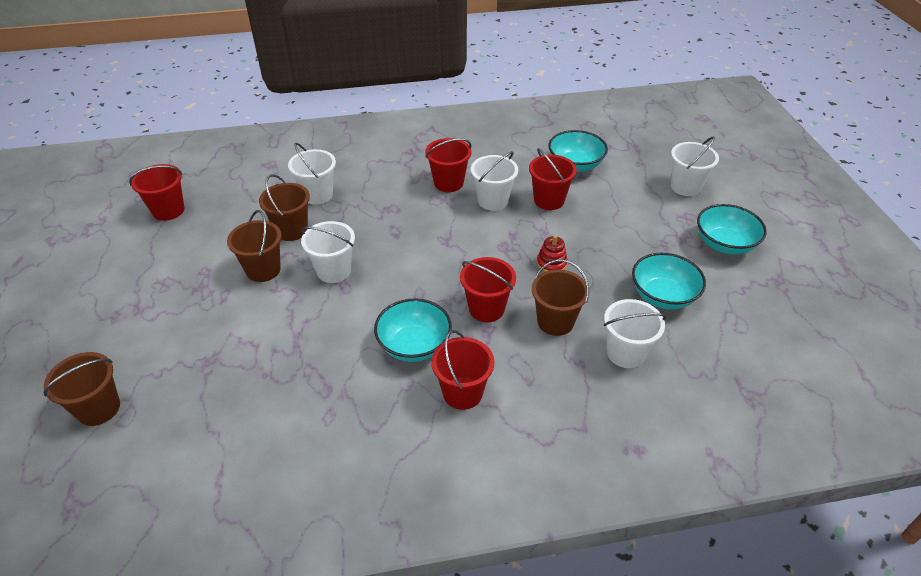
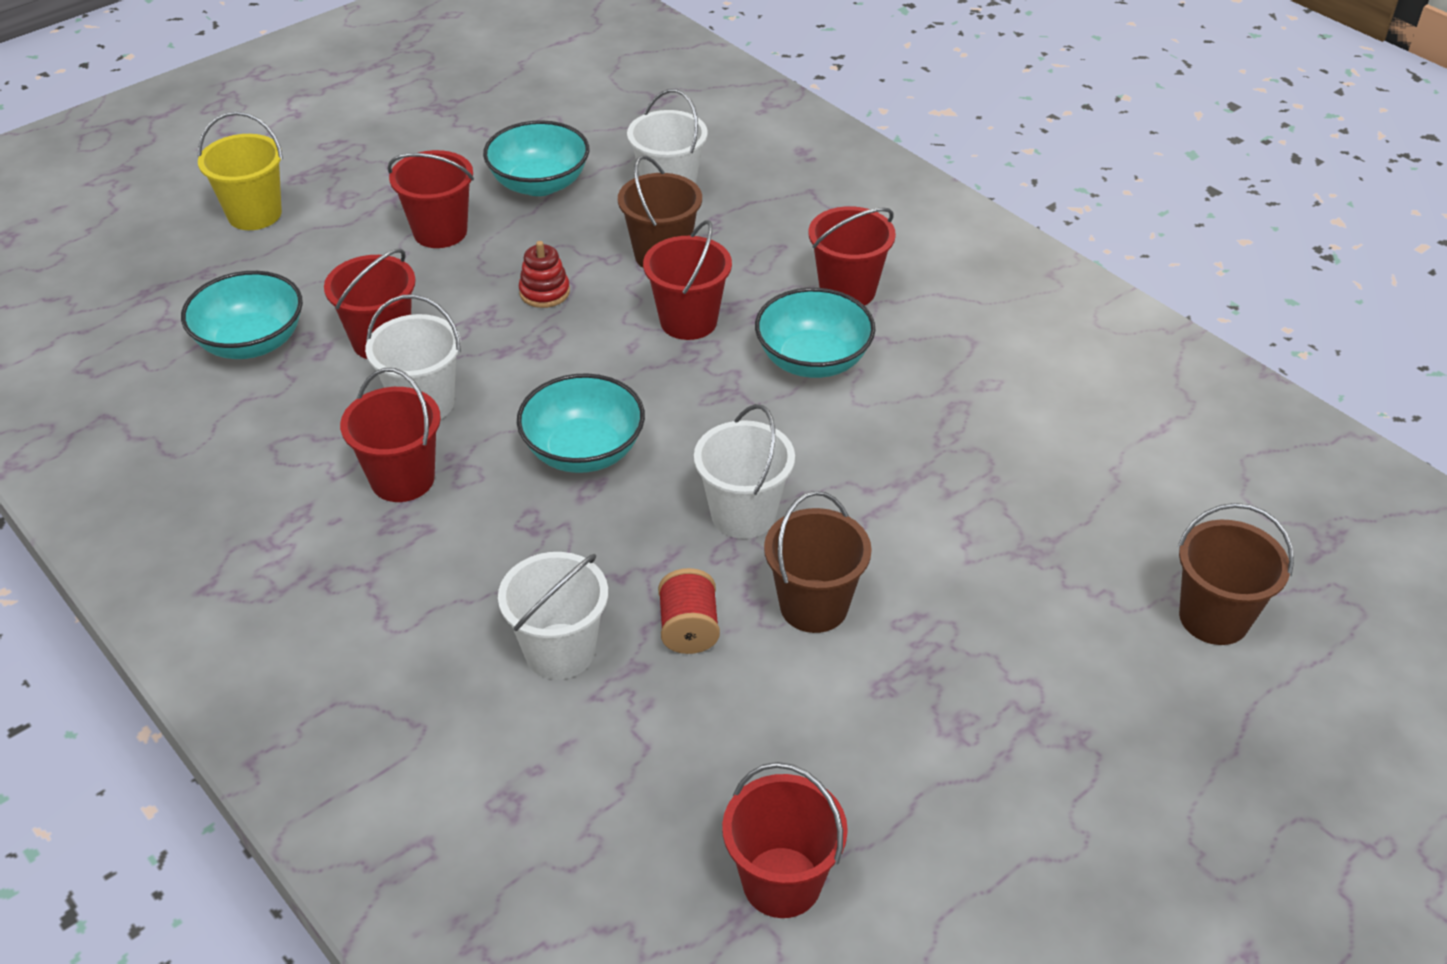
camera: 120 degrees left, 0 degrees up
(291, 230) = (689, 629): brown bucket -> red spool
(633, 243) = (440, 232): none -> red bucket
(685, 187) = (254, 214): white bucket -> yellow bucket
(724, 244) = (387, 156): turquoise bowl -> turquoise bowl (584, 451)

